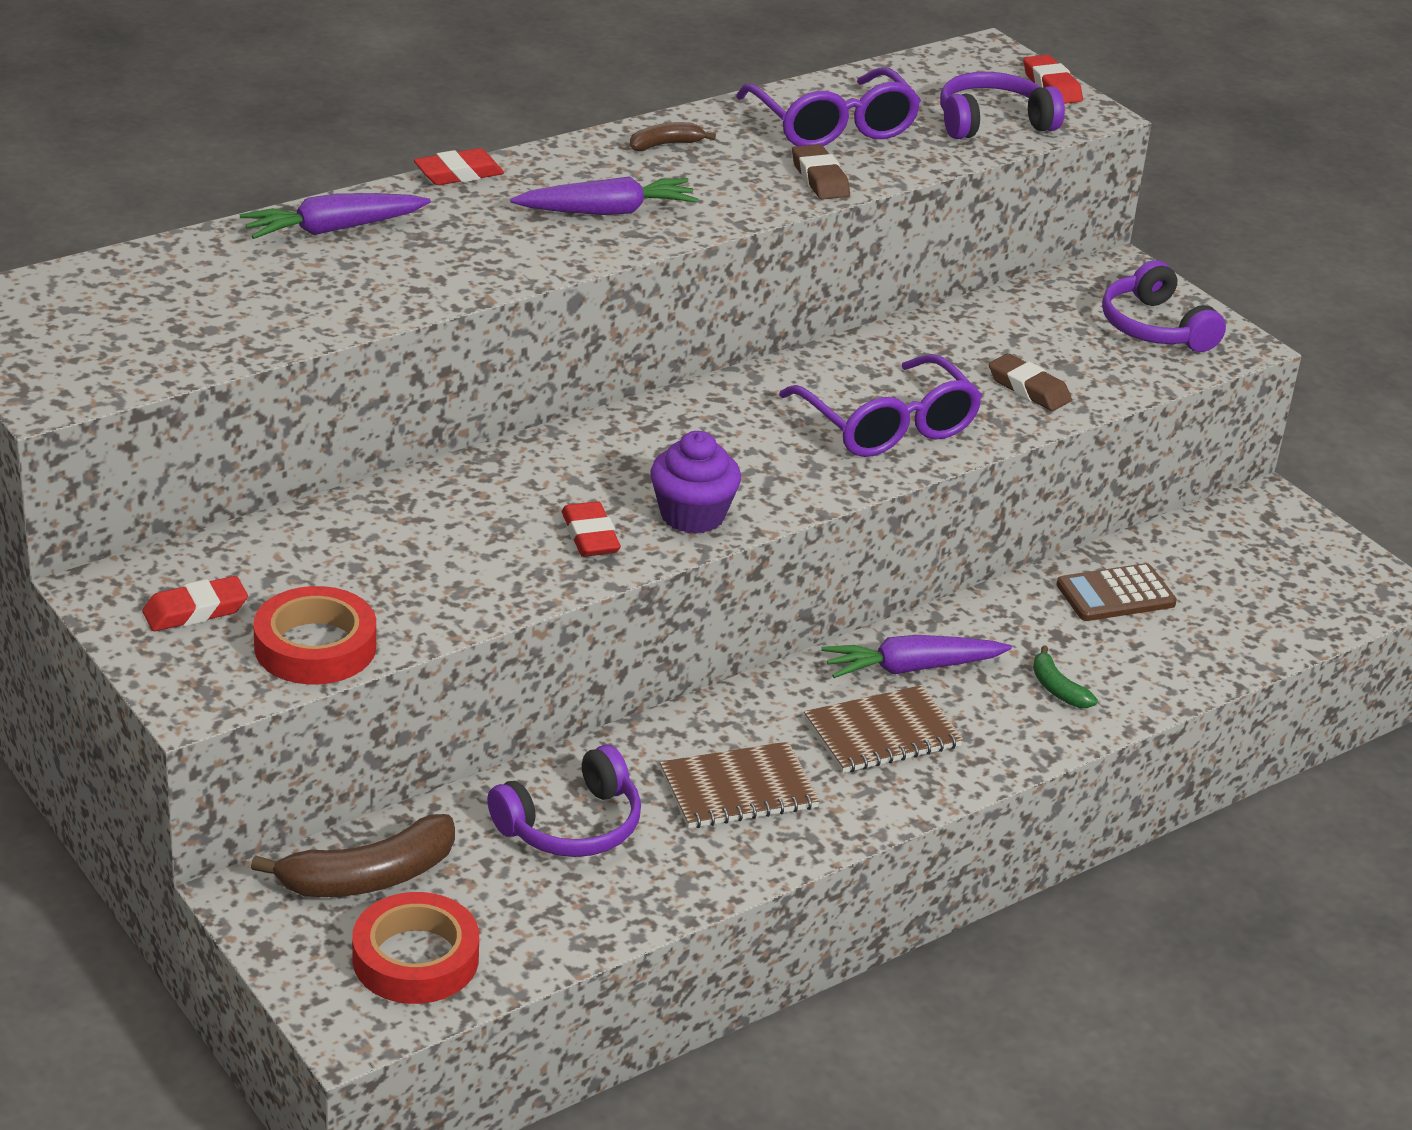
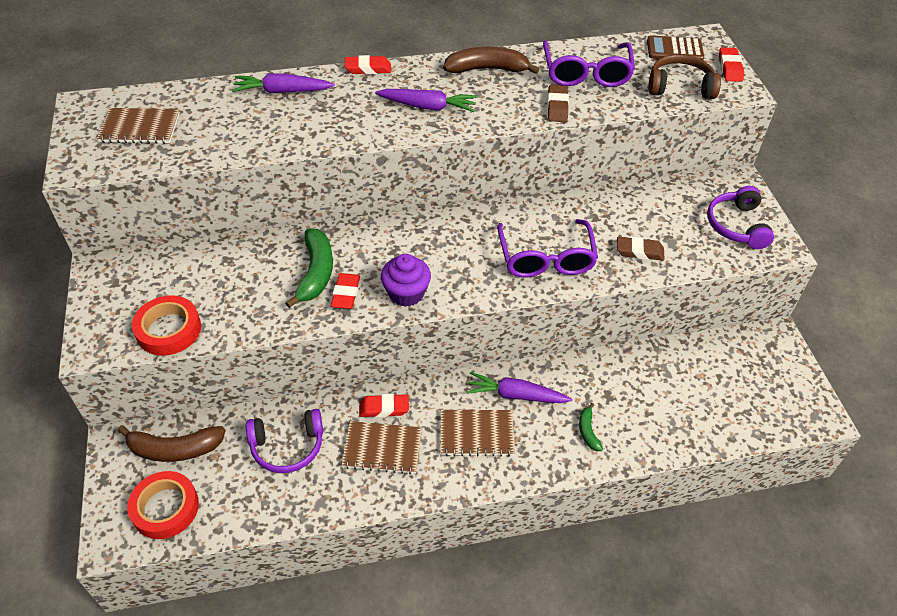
camera: 25 degrees right, 15 degrees up
(117, 321) = (140, 128): none -> brown notebook
(195, 611) = (129, 292): red eraser -> red eraser (384, 408)
(515, 518) = (316, 273): none -> green banana
(665, 144) = (487, 69): brown banana -> brown banana, size x1.90
(993, 122) = (680, 87): purple headphones -> brown headphones
(1028, 389) = (639, 251): brown eraser -> brown eraser turned 60 degrees counterclockwise
(1115, 594) = (654, 376): brown calculator -> brown calculator (674, 50)

